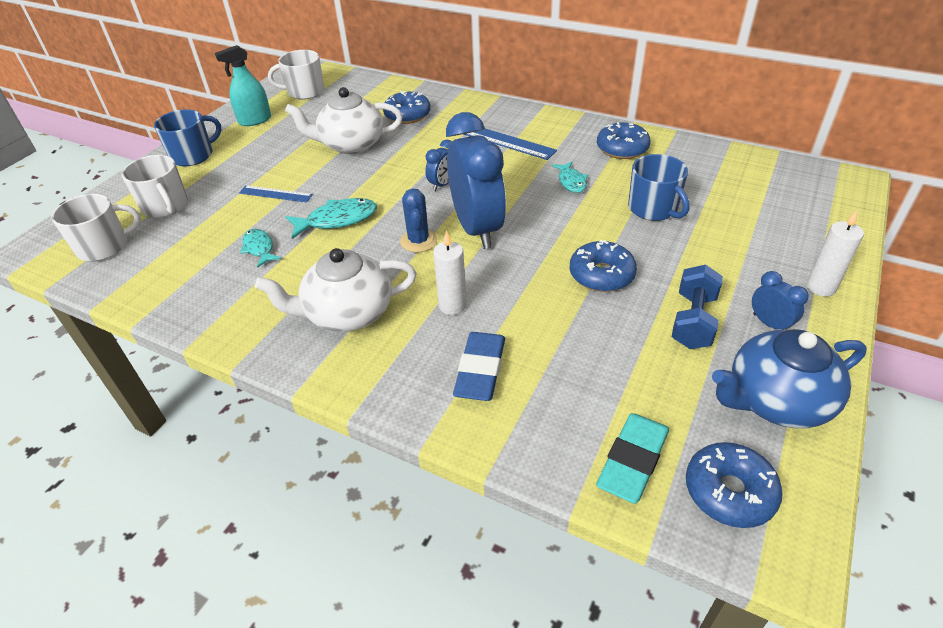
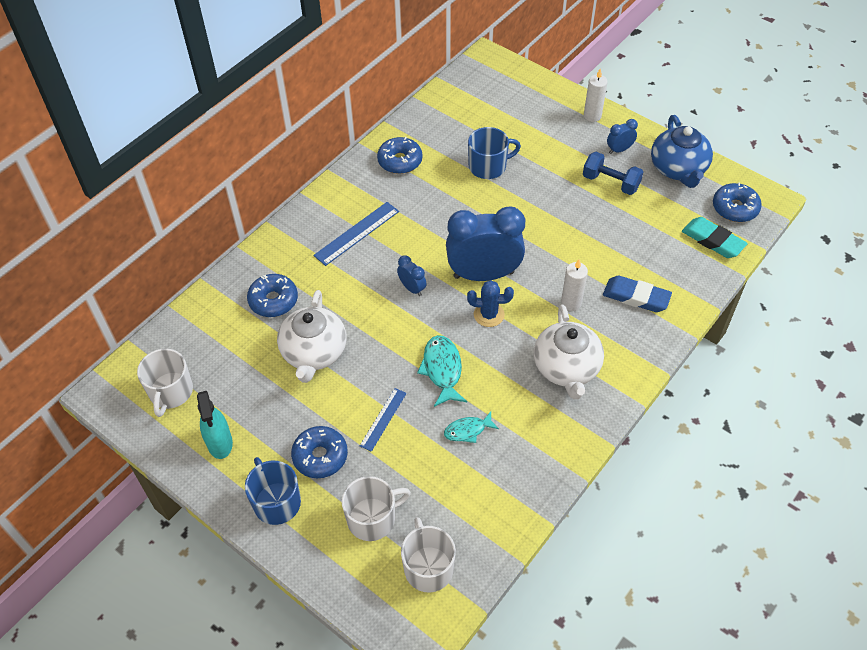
camera: 80 degrees left, 10 degrees up
(571, 182) = (437, 204): turquoise fish -> none
(601, 275) = (556, 214): blue donut -> blue donut (320, 456)

